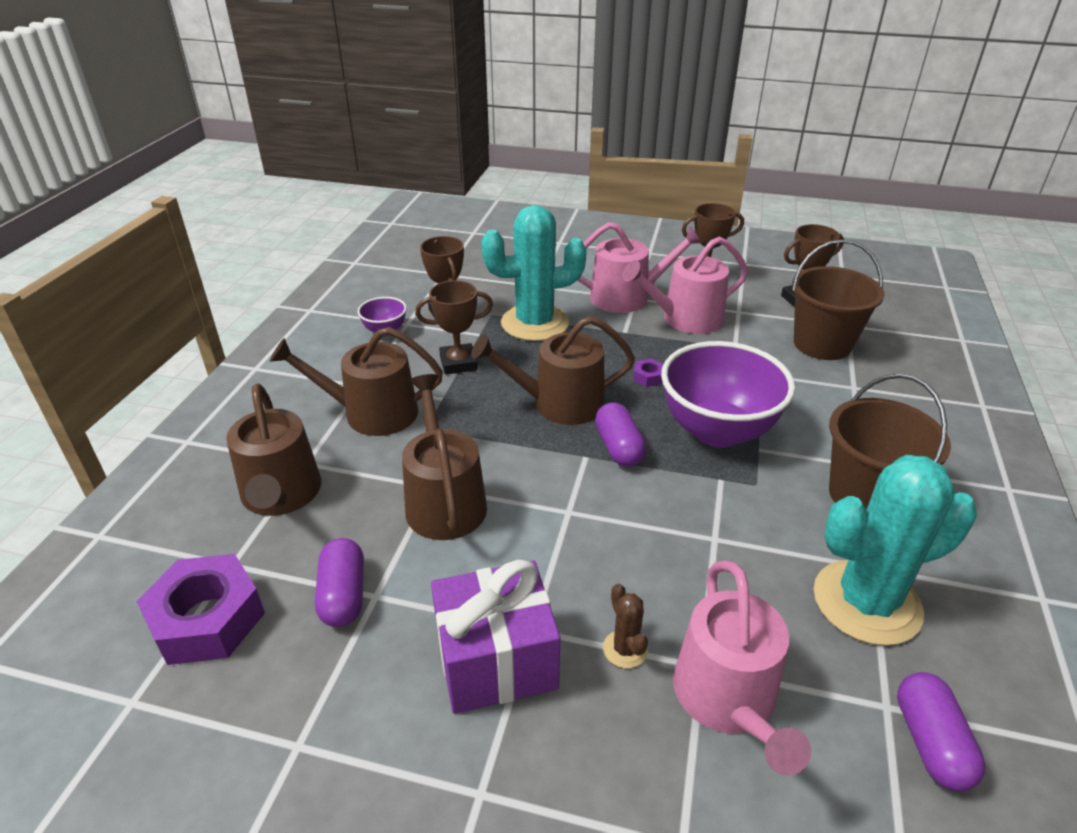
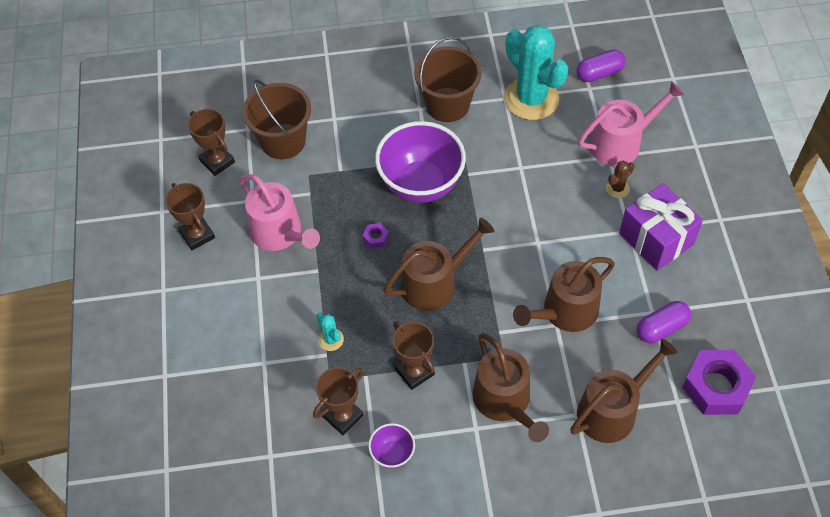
camera: 110 degrees left, 20 degrees up
(535, 323) = (331, 339): turquoise cactus -> turquoise cactus, size x0.41
(559, 404) = (434, 283): brown watering can -> brown watering can turned 90 degrees counterclockwise
(619, 447) = (465, 233): purple capsule -> none
(627, 297) = (258, 284): pink watering can -> none

